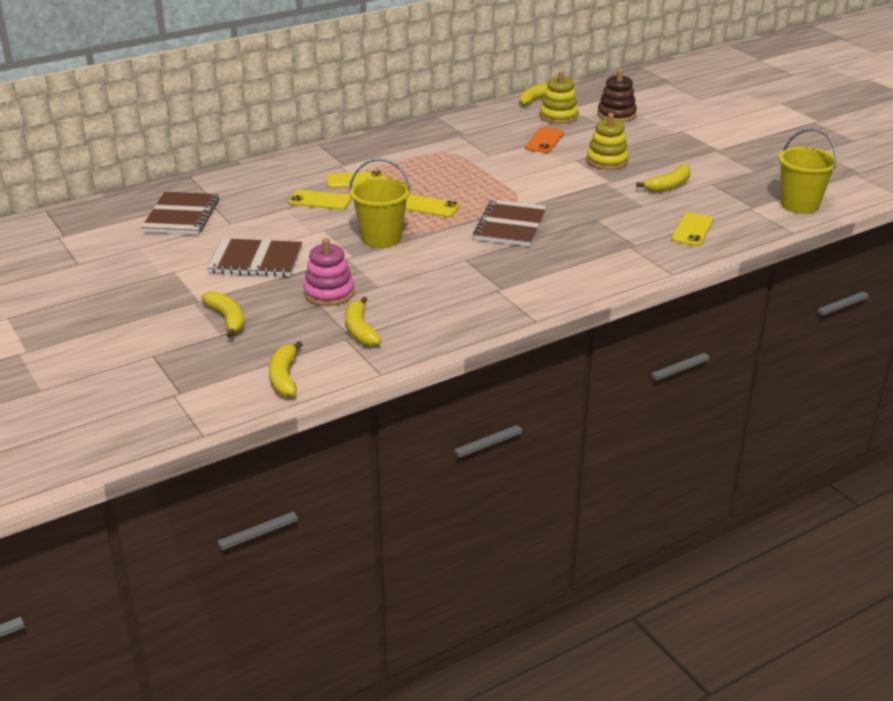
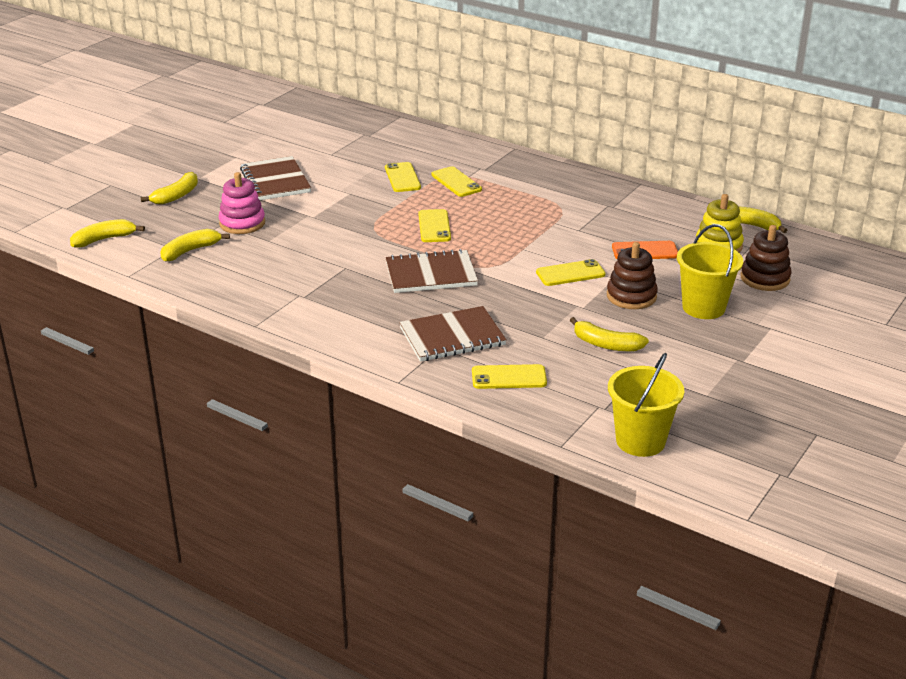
camera: 65 degrees right, 0 degrees up
(181, 216) = (327, 133): brown notebook -> brown notebook (452, 337)
(381, 238) = (355, 220): yellow bucket -> yellow bucket (703, 307)
(555, 173) = (570, 273): none -> yellow phone
(607, 161) = (631, 296): yellow stacking toy -> brown stacking toy

